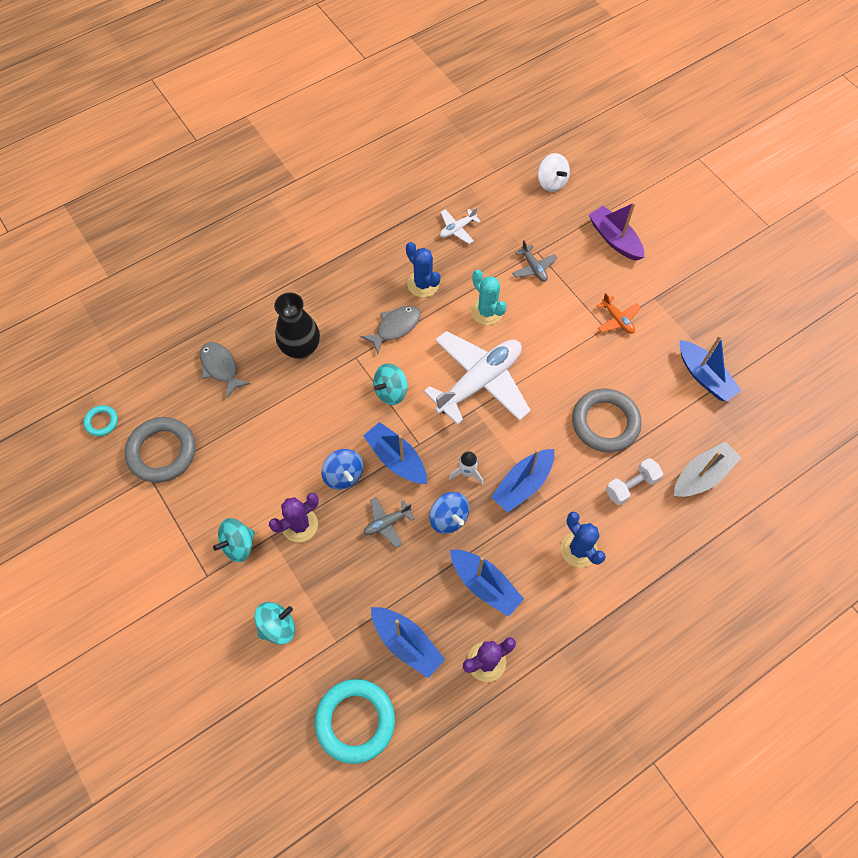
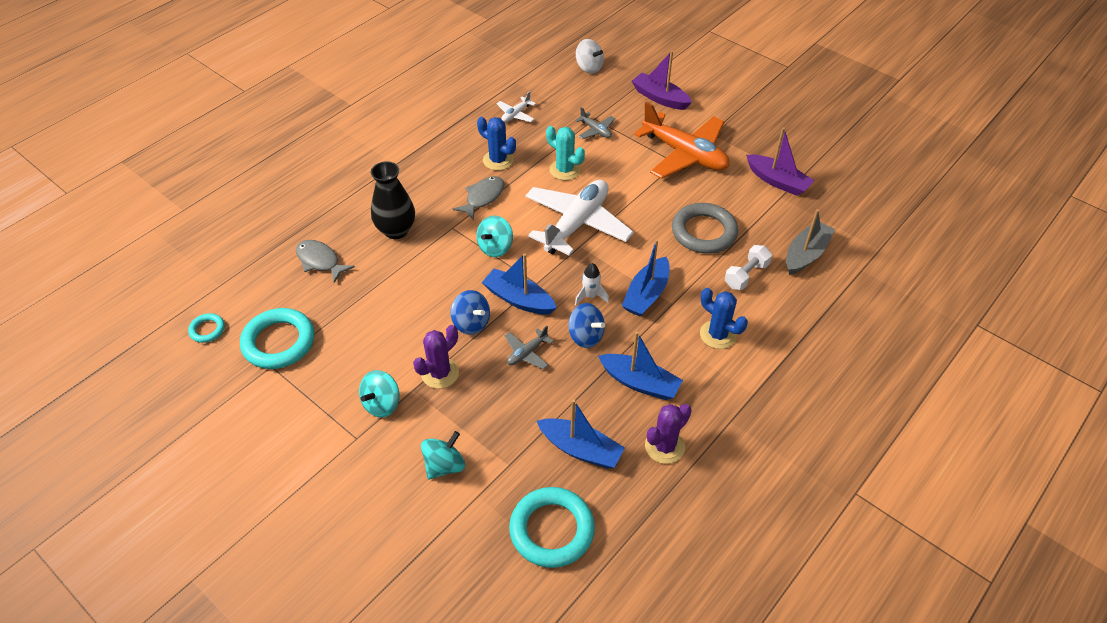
camera: 15 degrees left, 15 degrees down
(162, 452) = (279, 342): grey ring -> turquoise ring
(617, 319) = (685, 154): orange plane -> orange plane, size x2.31
(704, 376) = (777, 181): blue boat -> purple boat

